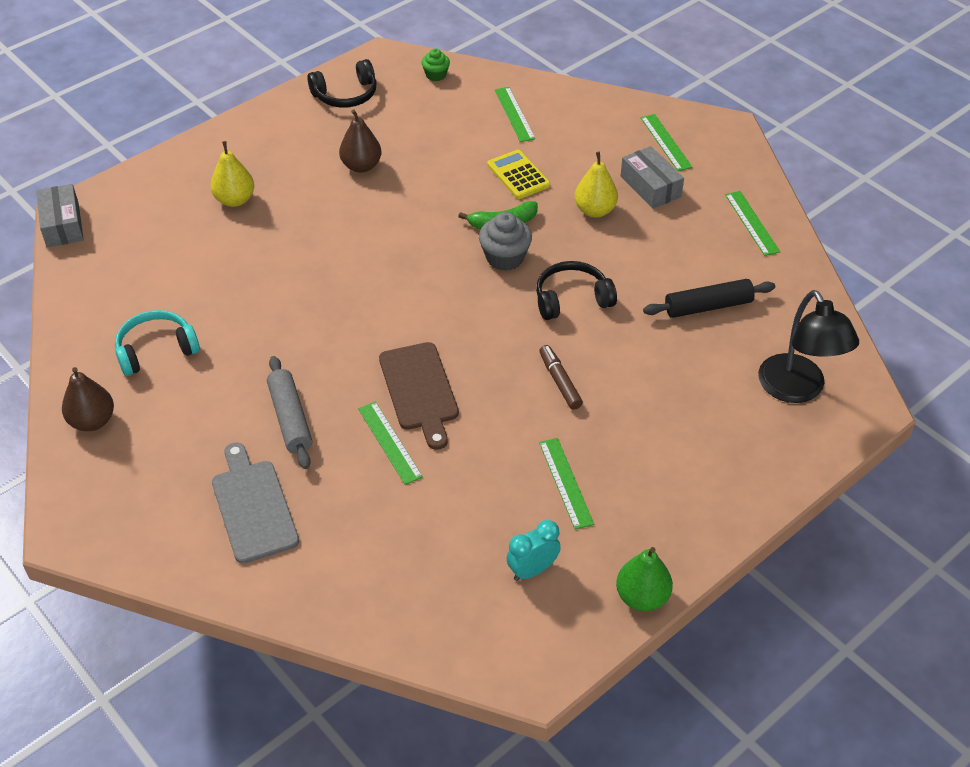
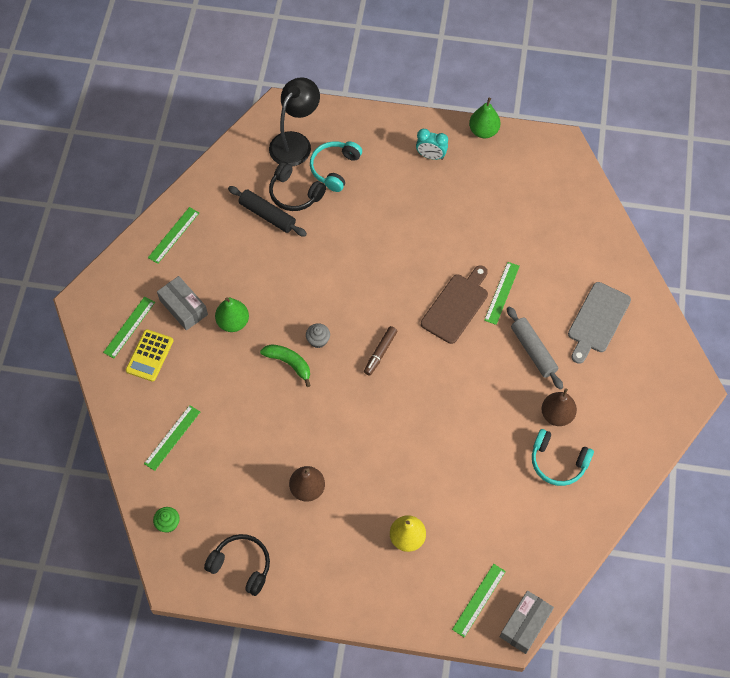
camera: 130 degrees left, 15 degrees up
(92, 421) = (630, 446): brown pear -> brown pear (557, 415)
(290, 419) = (533, 351): grey rolling pin -> grey rolling pin turned 60 degrees counterclockwise
(505, 257) = (318, 340): grey cupcake -> grey cupcake, size x0.62
(518, 175) = (235, 388): yellow calculator -> yellow calculator (149, 355)
(532, 570) = (512, 180): turquoise clock -> turquoise clock (431, 156)
(559, 381) = (388, 247): brown marker -> brown marker (380, 353)
(566, 482) = (450, 200): green ruler -> green ruler (479, 600)
(572, 299) = (321, 282): black headphones -> black headphones (295, 193)
(595, 210) = (233, 322): yellow pear -> green pear
(650, 186) = (183, 307): grey box -> grey box turned 60 degrees counterclockwise
(721, 402) = (335, 168): none -> turquoise headphones

